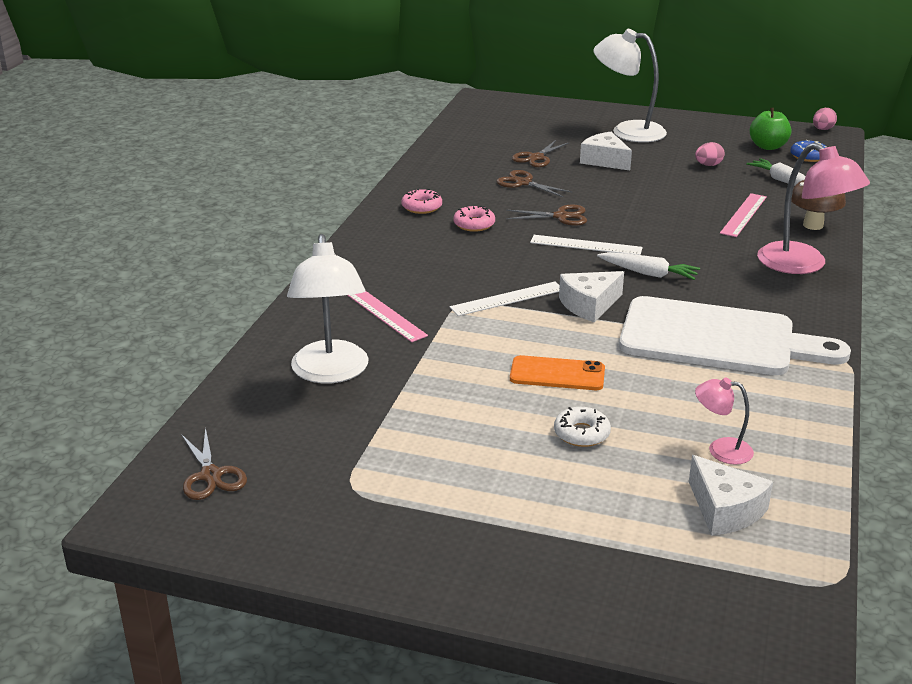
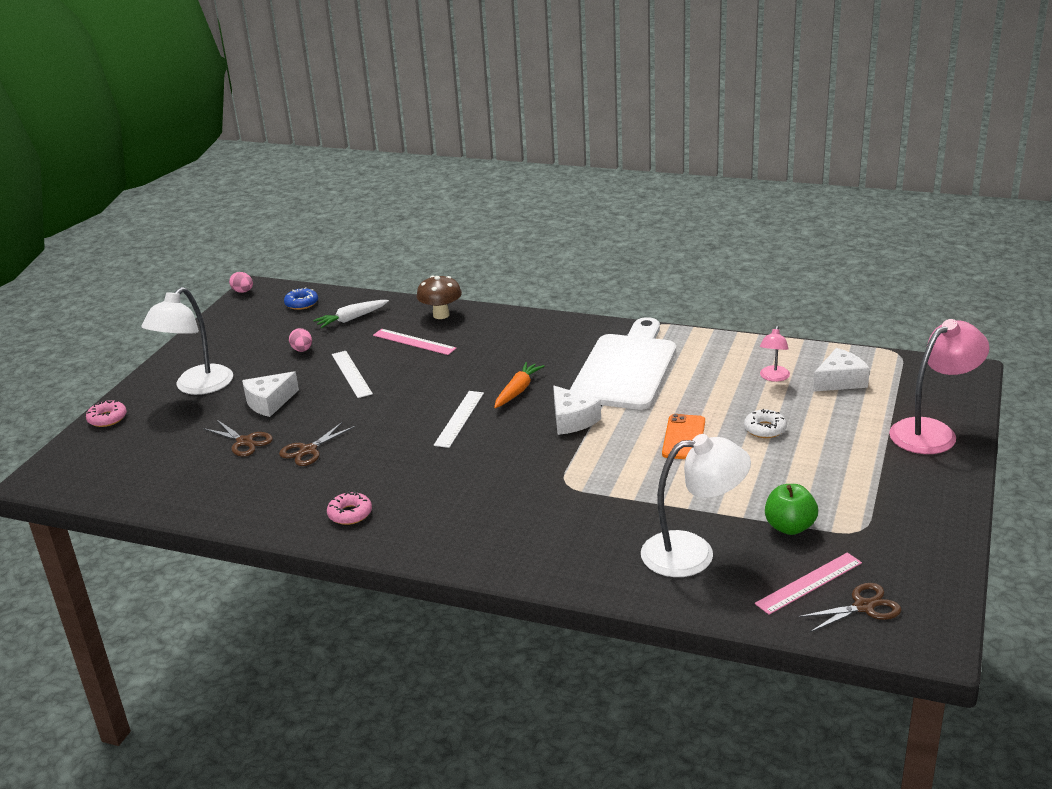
camera: 85 degrees left, 0 degrees up
(384, 313) = (584, 528): pink ruler -> pink ruler (809, 583)
(474, 224) = (401, 480): pink donut -> pink donut (107, 418)
(507, 298) = (558, 460): white ruler -> white ruler (351, 374)
(561, 216) = (395, 430): brown scissors -> none
(648, 273) = (517, 391): white carrot -> orange carrot
(768, 146) = (271, 319): green apple -> green apple (789, 527)
(803, 265) = (510, 325): pink lamp -> pink lamp (932, 432)

